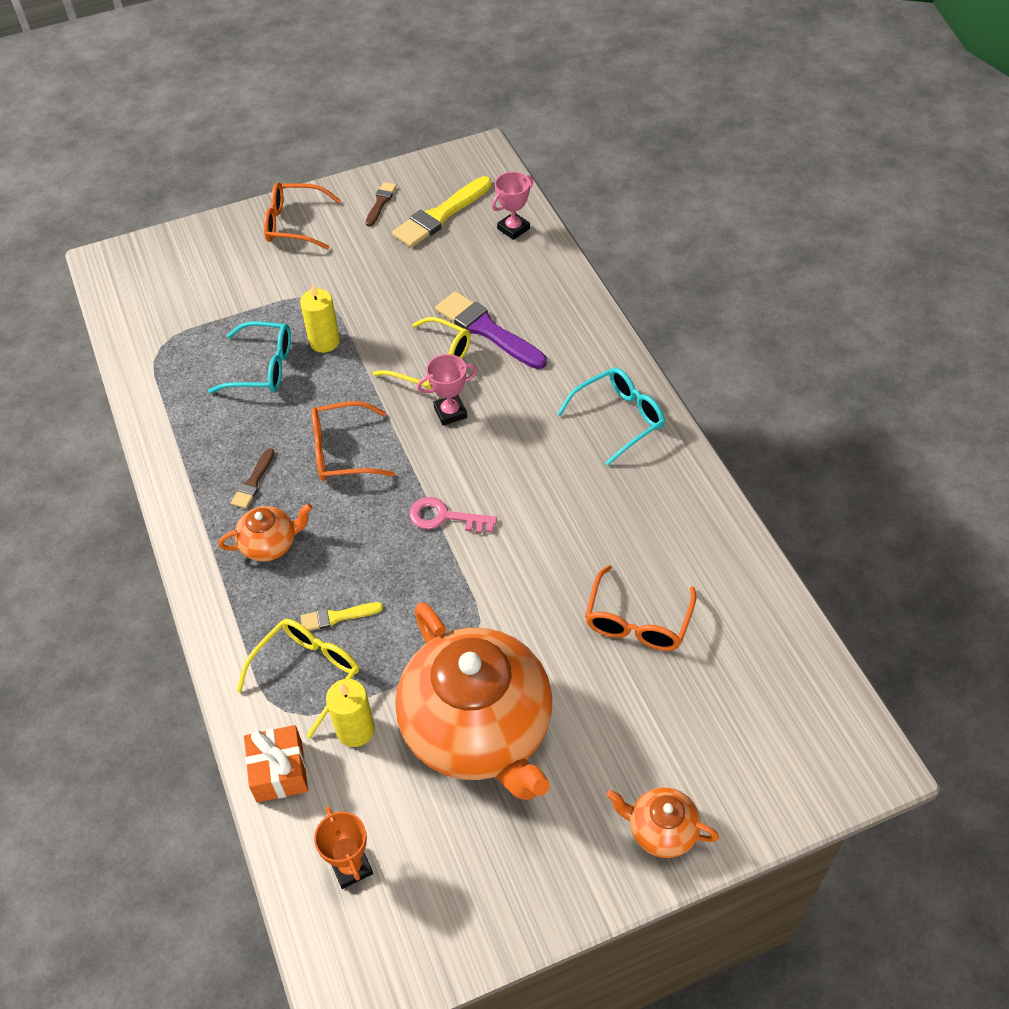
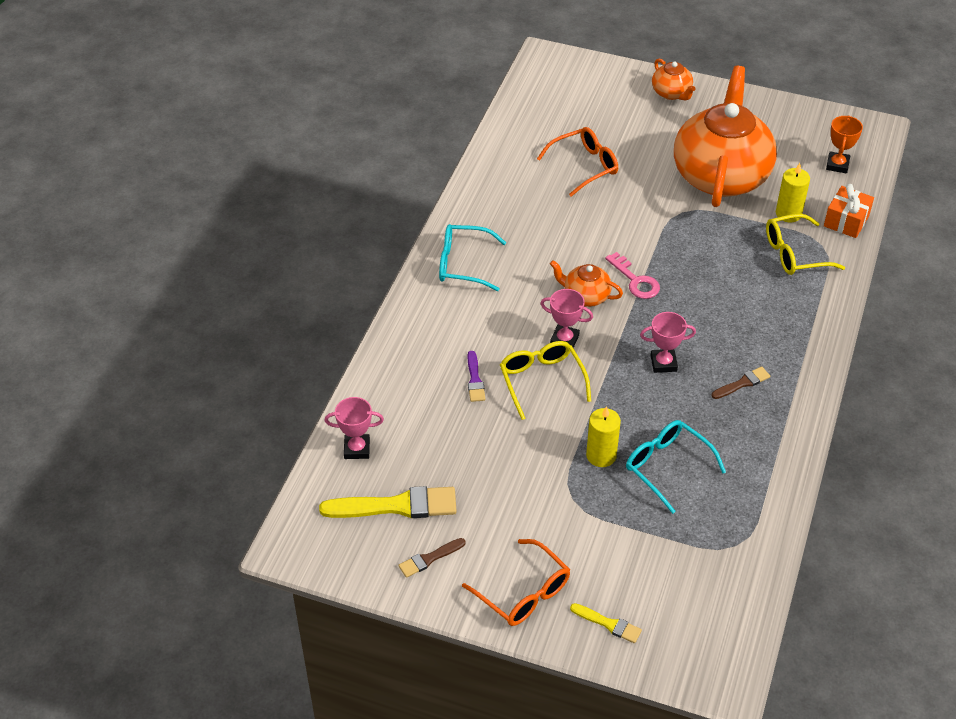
camera: 140 degrees left, 5 degrees down
(269, 544) = (762, 336): orange teapot -> orange teapot (585, 296)
(337, 617) = (753, 270): yellow brush -> yellow brush (608, 624)
(342, 451) = (663, 363): orange glasses -> pink trophy
(487, 330) = (475, 380): purple brush -> purple brush, size x0.52

